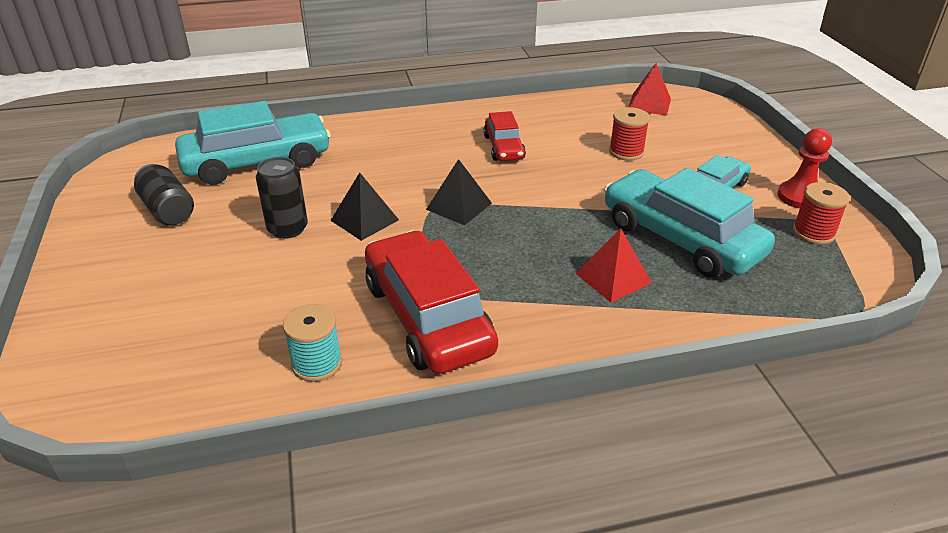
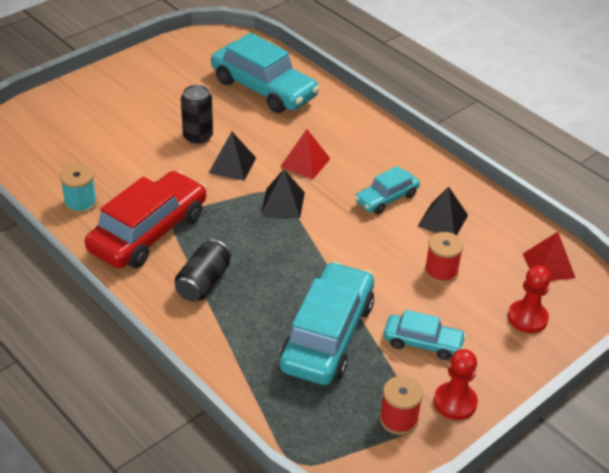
camera: 60 degrees right, 5 degrees up
(168, 210) = (181, 80): black can -> black can (203, 282)
(503, 147) = (386, 198): red car -> turquoise car
(557, 130) = (442, 220): none -> black pyramid
(613, 278) = (248, 308): red pyramid -> red pyramid (305, 162)
(708, 132) = (527, 318): none -> red pawn

